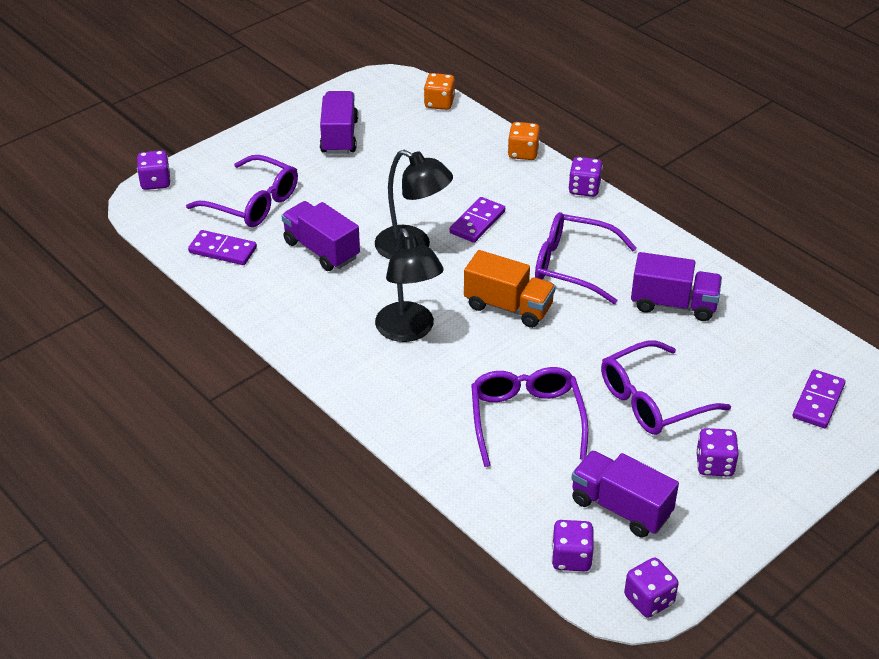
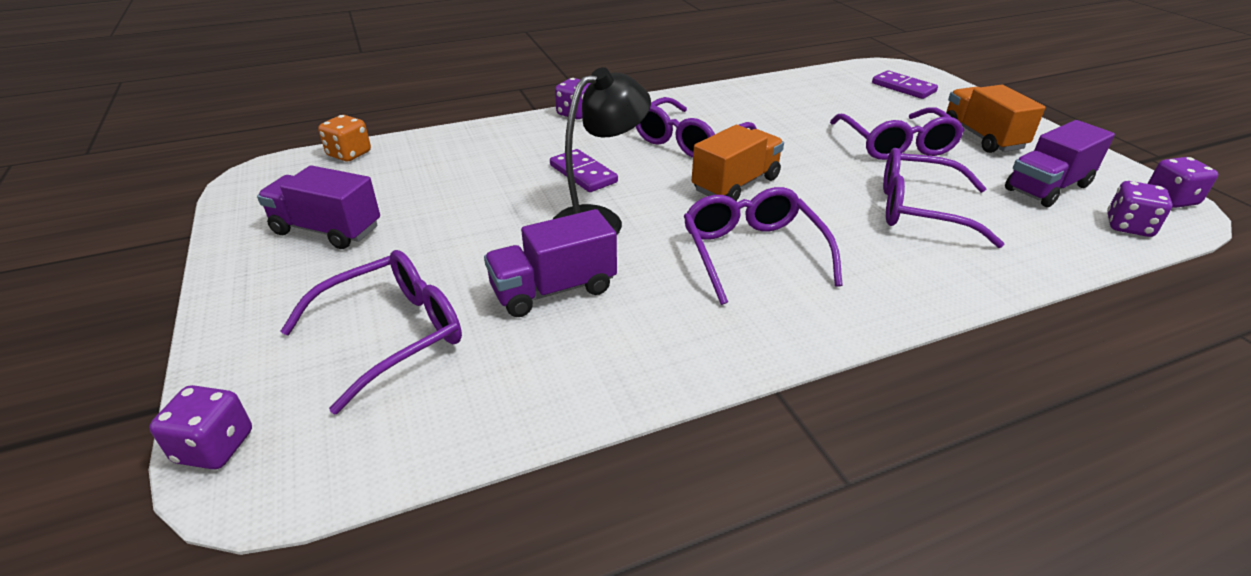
camera: 70 degrees left, 5 degrees down
(223, 250) = (482, 390): purple domino -> none
(409, 331) = (752, 253): black lamp -> purple glasses
(523, 153) = (490, 129): orange dice -> none
(673, 304) = (766, 111): purple truck -> none
(714, 465) = (982, 137): purple dice -> orange truck

